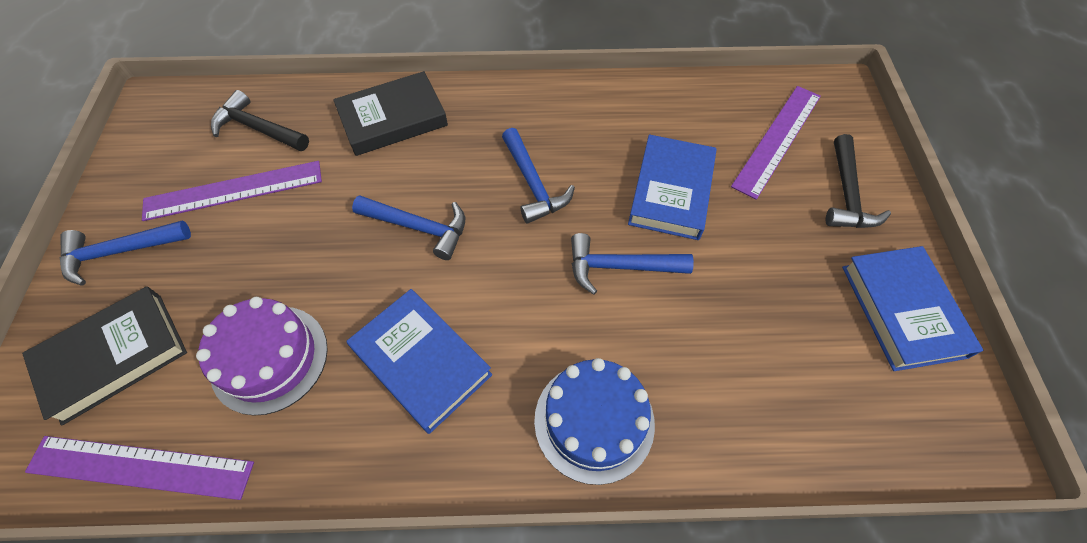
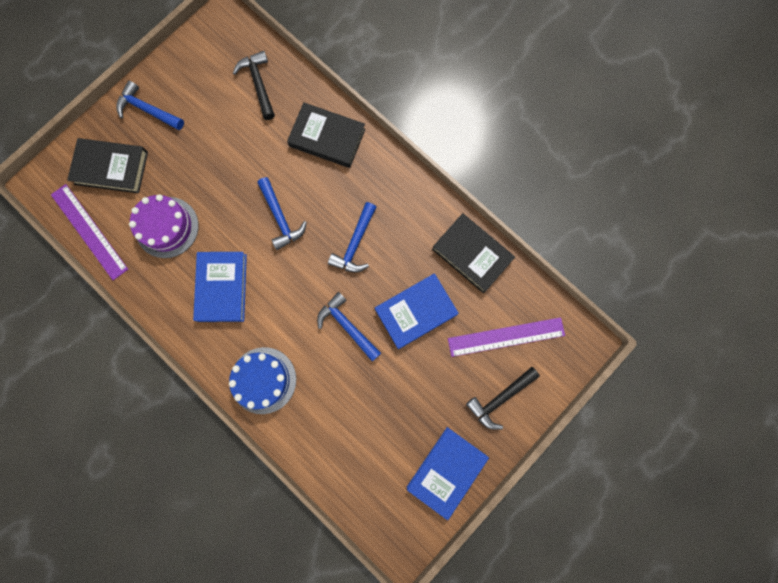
camera: 45 degrees right, 20 degrees up
(234, 191) = (218, 117): purple ruler -> none
(657, 102) = (472, 254): none -> black book

